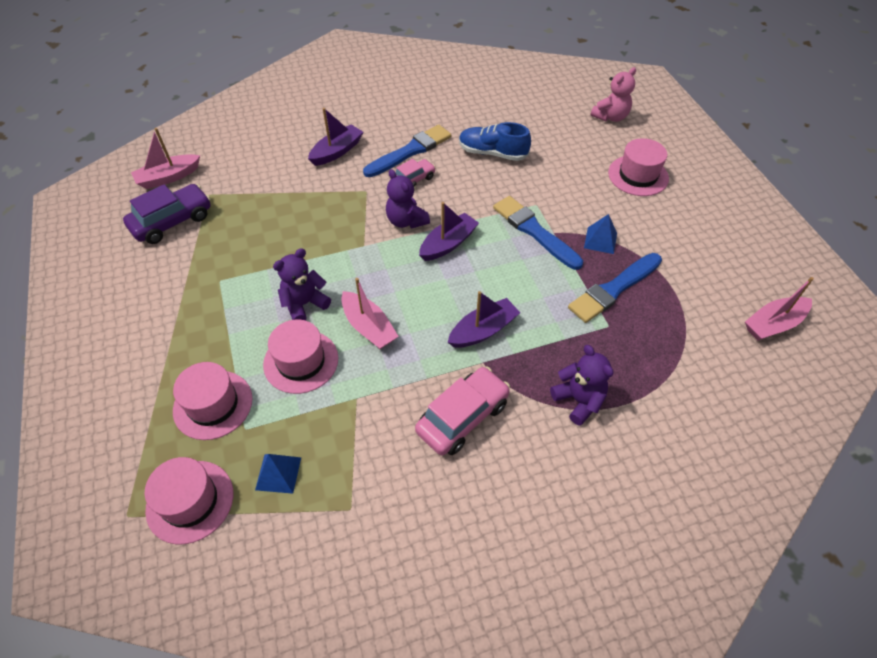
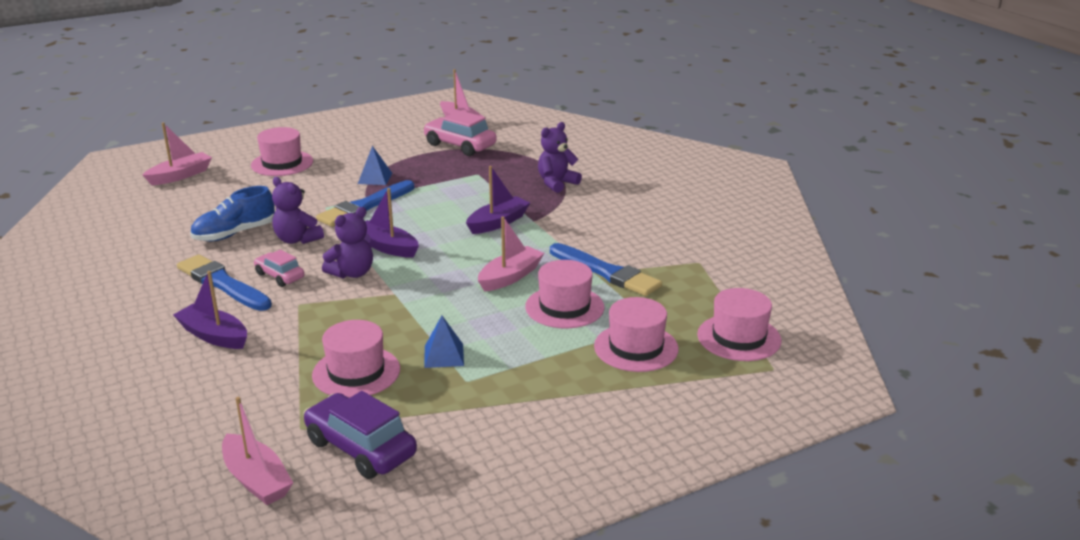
camera: 100 degrees left, 25 degrees down
(260, 221) = (356, 372): none -> pink hat
(278, 473) = (687, 299): blue pyramid -> blue pyramid (444, 355)
(304, 304) = (489, 317): purple teddy bear -> purple teddy bear (297, 239)
(462, 417) = (592, 225): pink car -> pink car (460, 145)
(483, 330) = (498, 223): purple boat -> purple boat turned 90 degrees clockwise
(492, 153) = (234, 234): blue shoe -> blue shoe turned 45 degrees clockwise
(610, 117) = (180, 176): pink teddy bear -> pink boat
(614, 289) = (435, 172): blue brush -> blue brush (606, 272)

